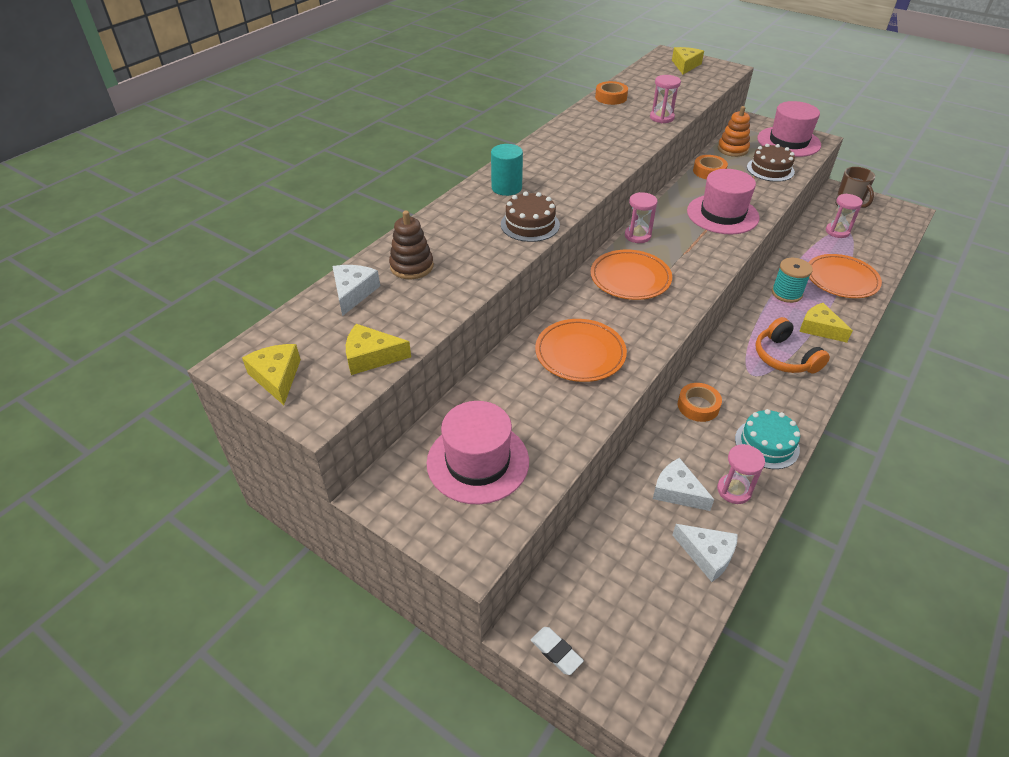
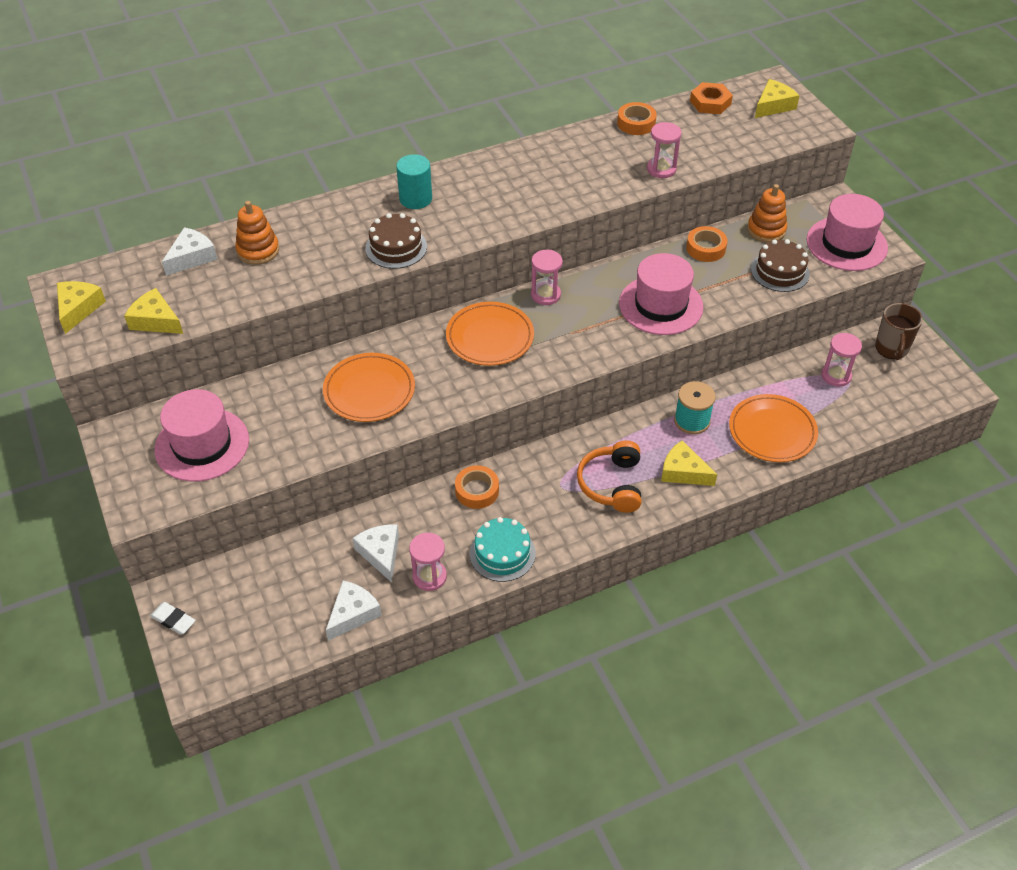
camera: 30 degrees right, 5 degrees up
(412, 266) = (258, 250): brown stacking toy -> orange stacking toy
(556, 652) = (173, 620): white eraser -> white eraser turned 45 degrees counterclockwise
(644, 74) = (710, 102): none -> orange nut
(707, 555) = (353, 614): white cheese -> white cheese turned 120 degrees counterclockwise
(819, 328) = (683, 472): yellow cheese -> yellow cheese turned 45 degrees counterclockwise

